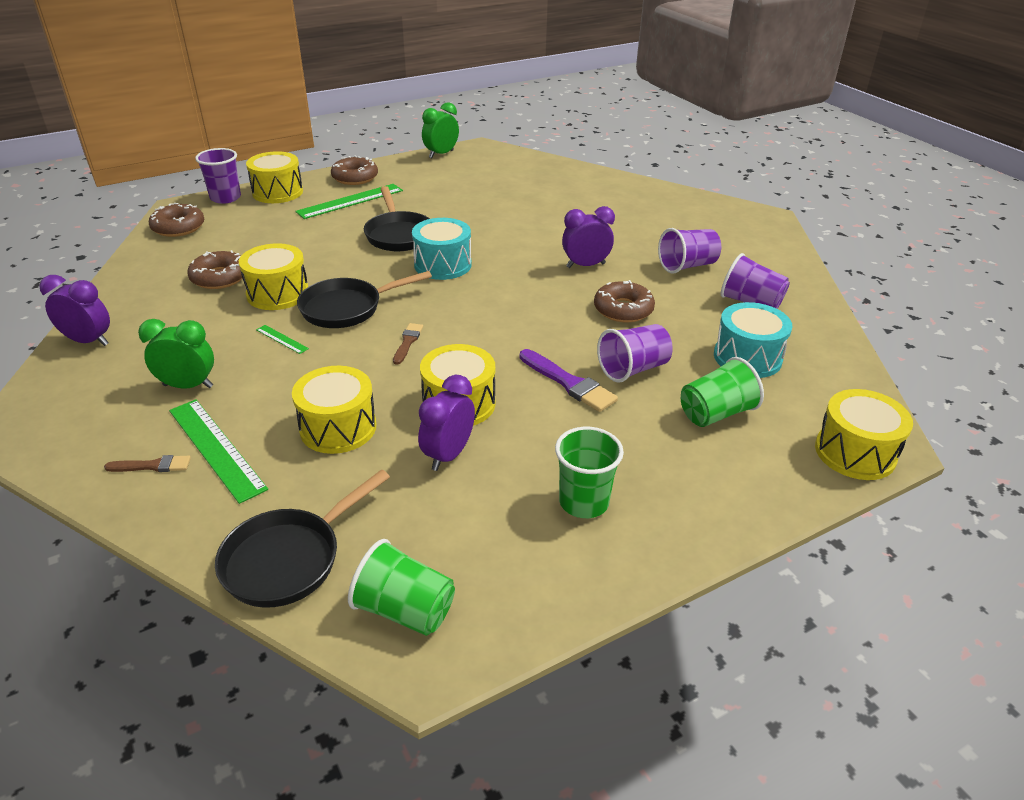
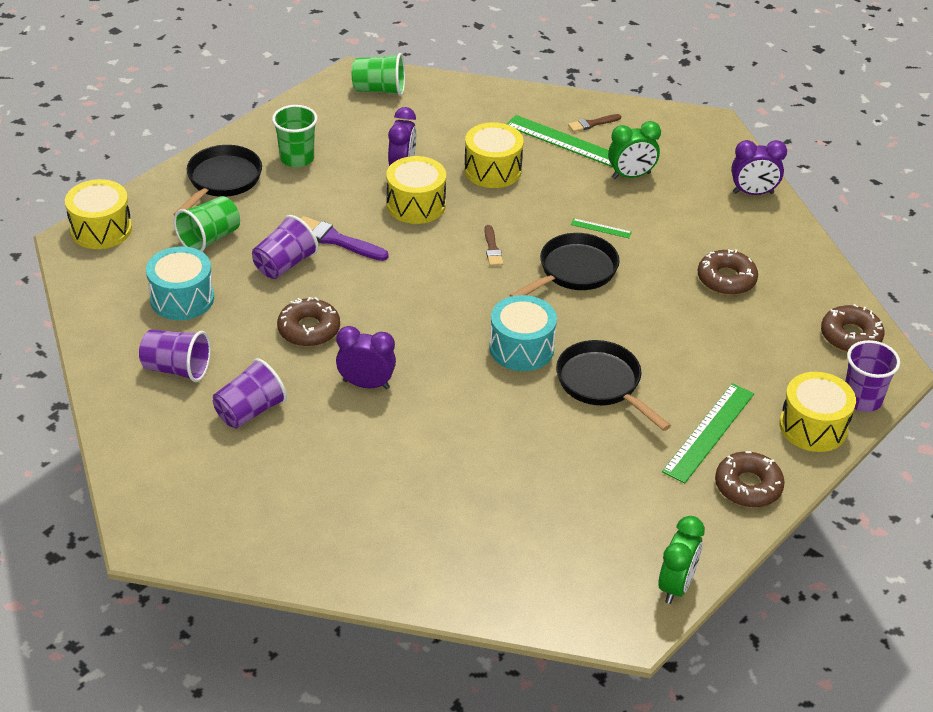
camera: 160 degrees right, 5 degrees up
(278, 293) = (652, 273): yellow drum -> none
(288, 559) = (460, 97): black pan -> black pan (222, 181)
(585, 265) = (366, 384): purple clock -> purple clock turned 135 degrees counterclockwise

